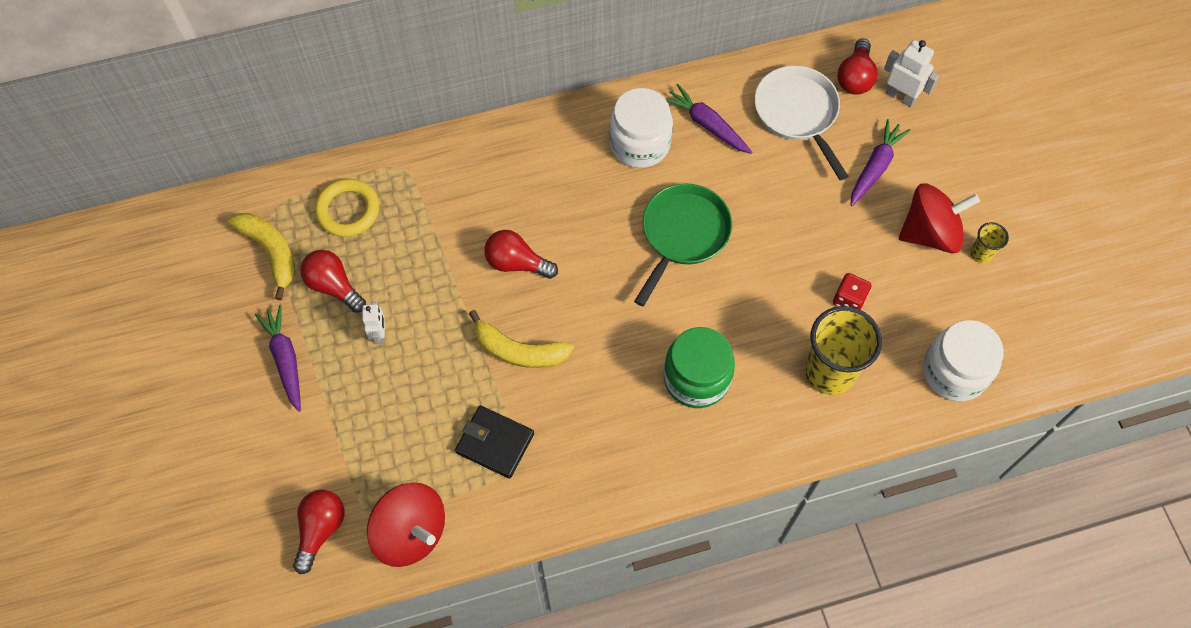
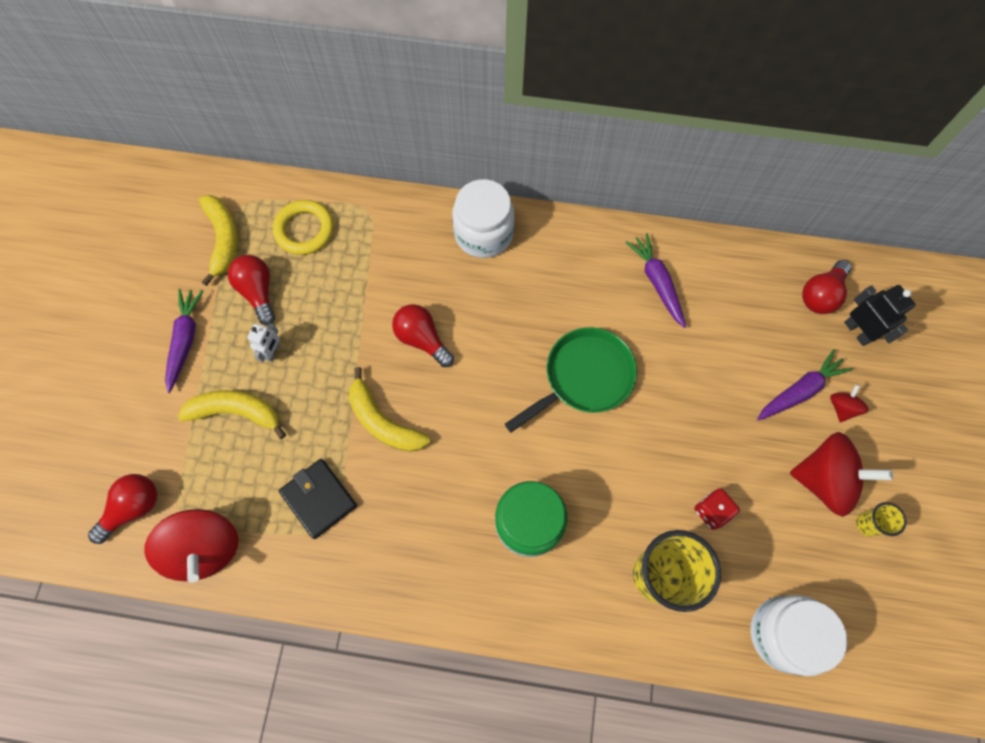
camera: 25 degrees right, 5 degrees up
(374, 402) = (237, 412): none -> yellow banana
(639, 144) = (586, 275): white jar -> white jar (483, 234)
(798, 114) = (748, 307): white pan -> none
(900, 96) = (857, 331): white robot -> black robot
(917, 166) = (842, 407): none -> red spinning top

